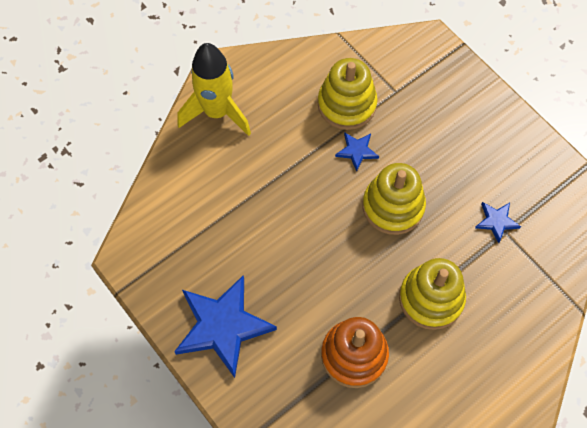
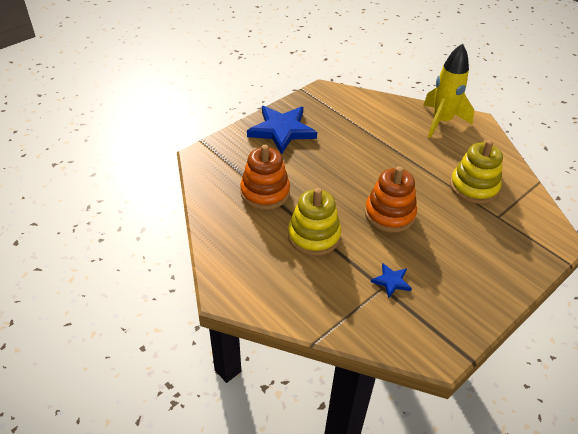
camera: 85 degrees right, 20 degrees down
(357, 151) = (433, 193): blue star -> none
(393, 206) = (389, 214): yellow stacking toy -> orange stacking toy

